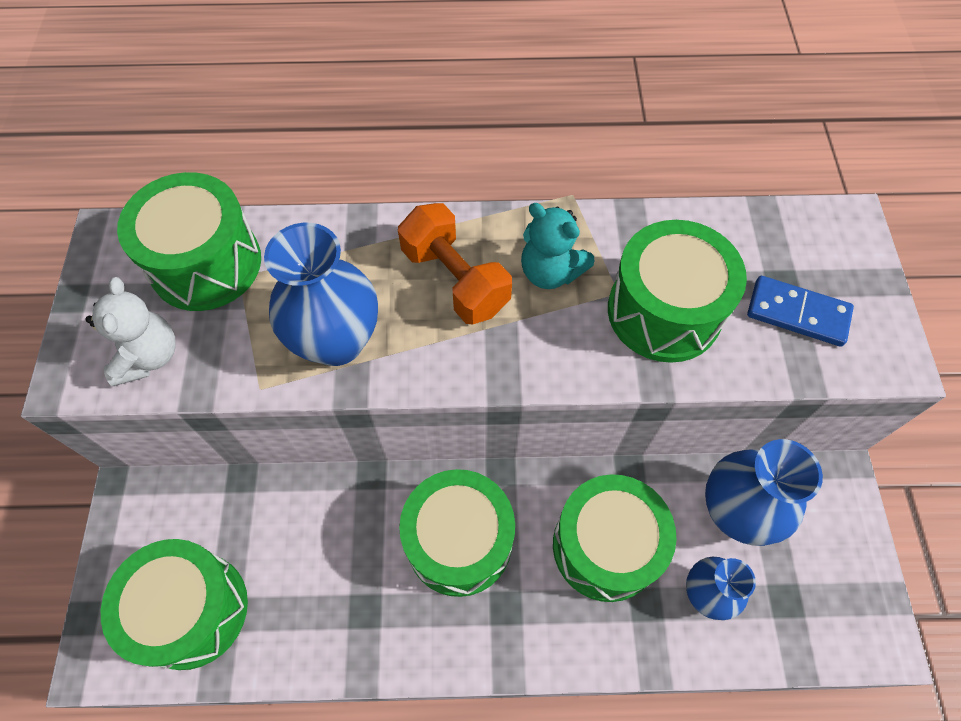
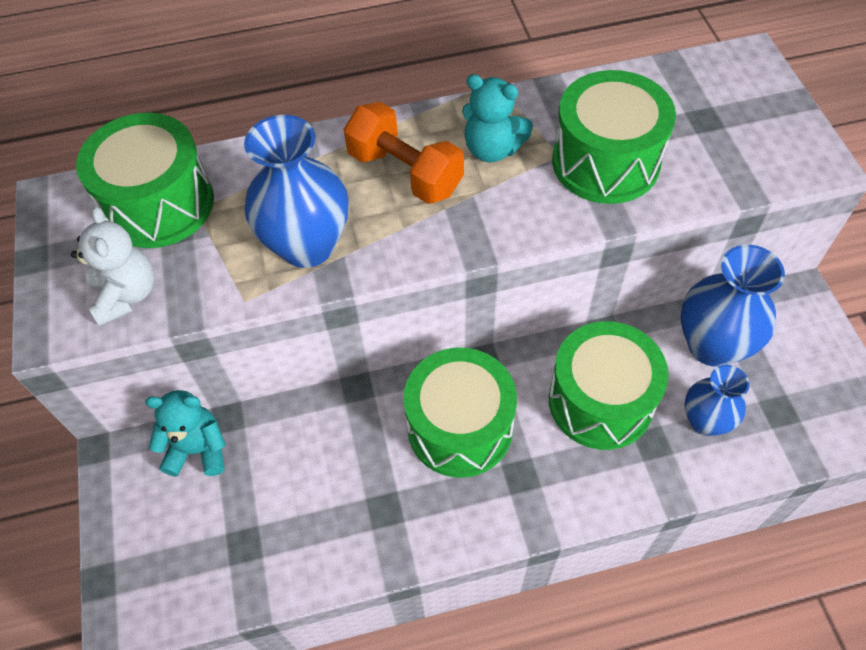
camera: 10 degrees left, 5 degrees down
(192, 610) = (210, 548): green drum -> none
(205, 505) = (198, 450): none -> turquoise teddy bear
(797, 313) = (724, 140): blue domino -> none

